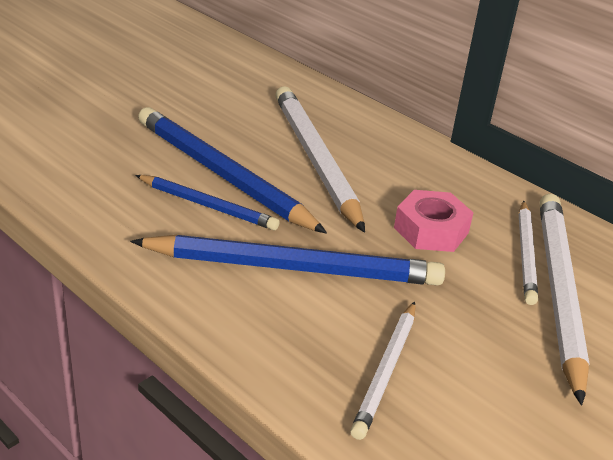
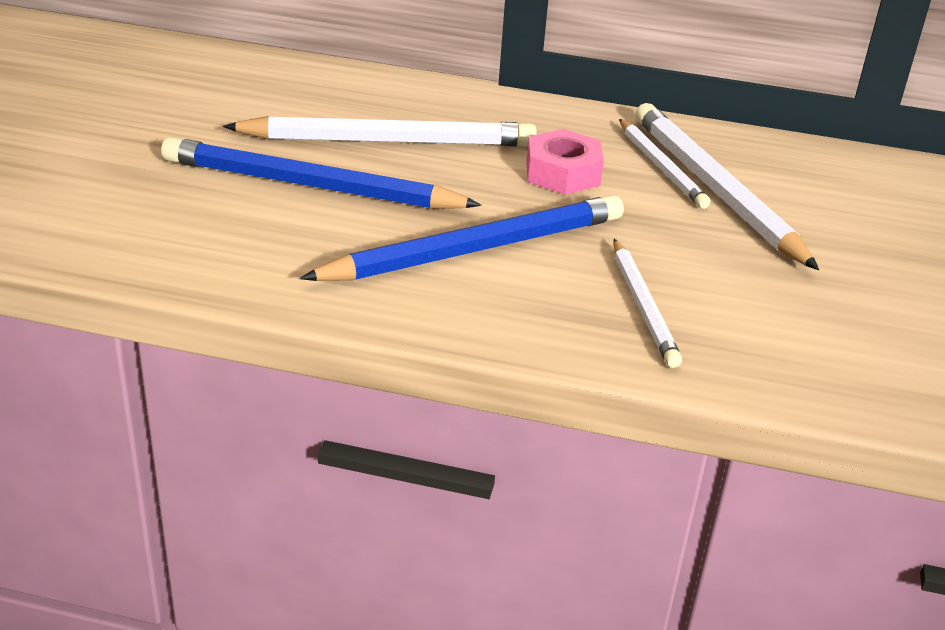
camera: 30 degrees left, 0 degrees up
(208, 205) = (330, 221): blue pencil -> none
(315, 159) = (388, 141): white pencil -> white pencil turned 135 degrees clockwise

